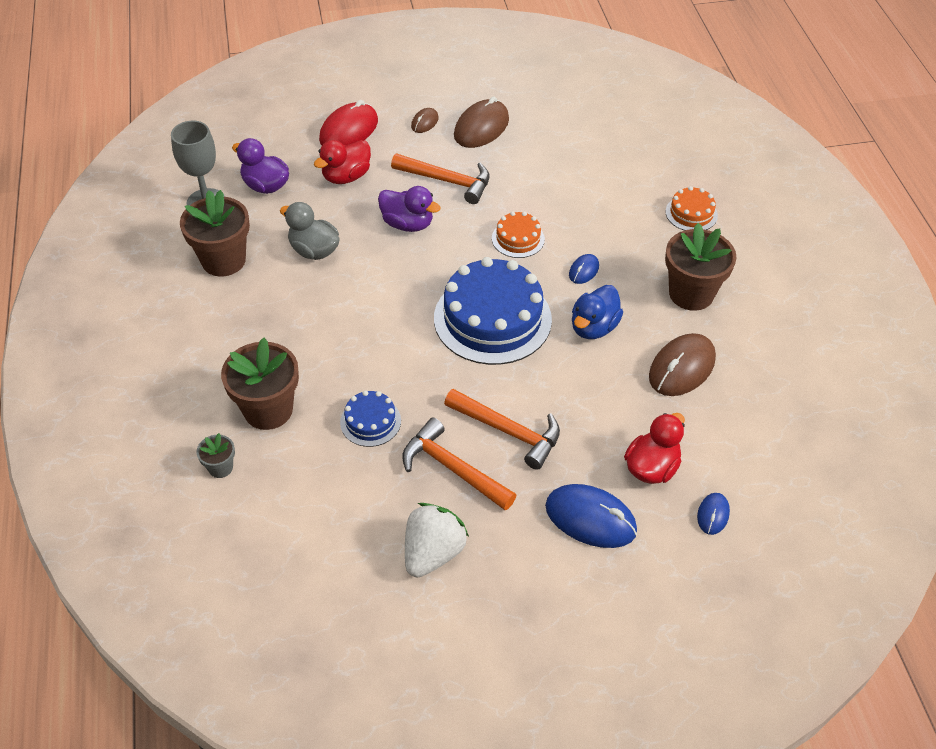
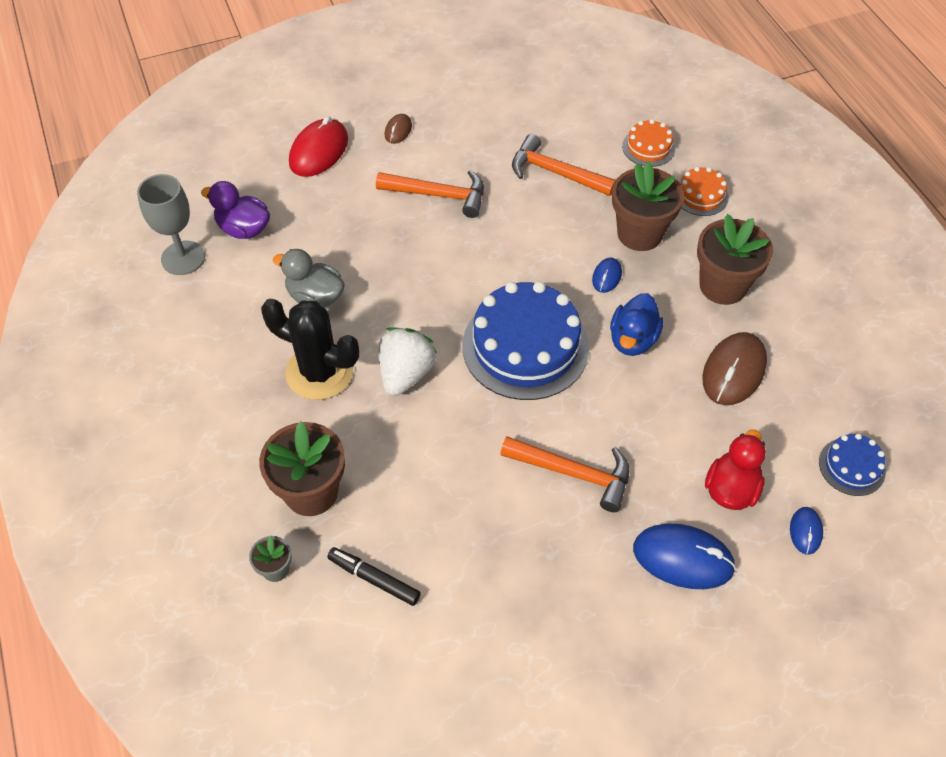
camera: 10 degrees left, 5 degrees up
(223, 260) = (219, 323): brown flower pot -> brown flower pot (639, 233)
(301, 313) = (319, 372): none -> black cactus
(305, 490) = (374, 579): none -> black marker
(346, 177) = (329, 205): red duck -> none
(370, 421) = (425, 487): blue cake -> blue cake (852, 466)
(407, 224) = (409, 251): purple duck -> none
(433, 553) = (529, 627): white strawberry -> white strawberry (405, 374)
(452, 468) = (525, 526): orange hammer -> orange hammer (555, 173)
(481, 127) = (460, 128): brown mouse -> none
(518, 239) = (529, 250): orange cake -> orange cake (648, 147)

